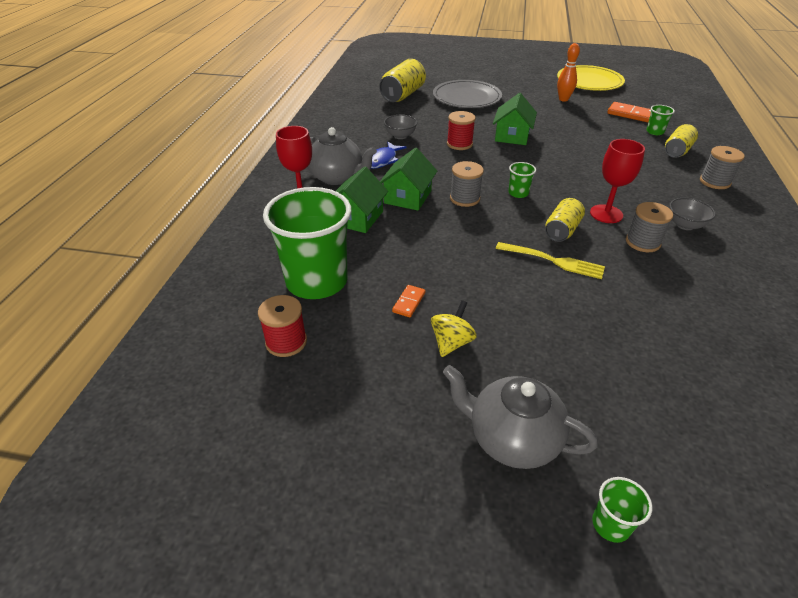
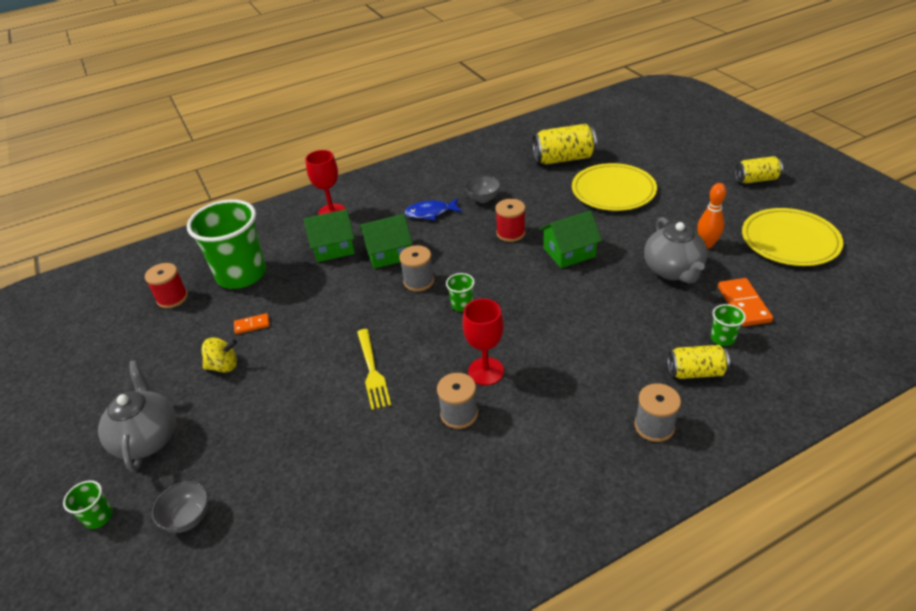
camera: 55 degrees right, 0 degrees up
(337, 177) = (379, 209): grey teapot -> grey teapot (673, 270)
(466, 97) = (613, 190): grey plate -> yellow plate
(562, 230) = (426, 356): yellow can -> yellow can (756, 179)
(685, 225) = (525, 432): grey bowl -> grey bowl (188, 518)

